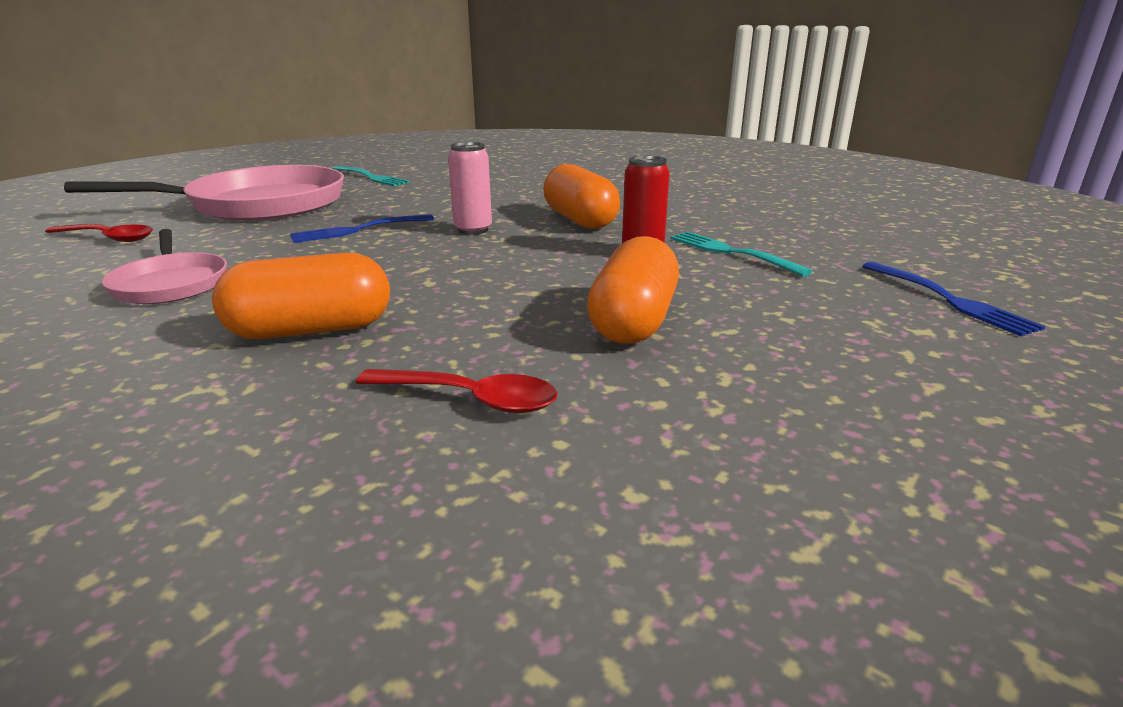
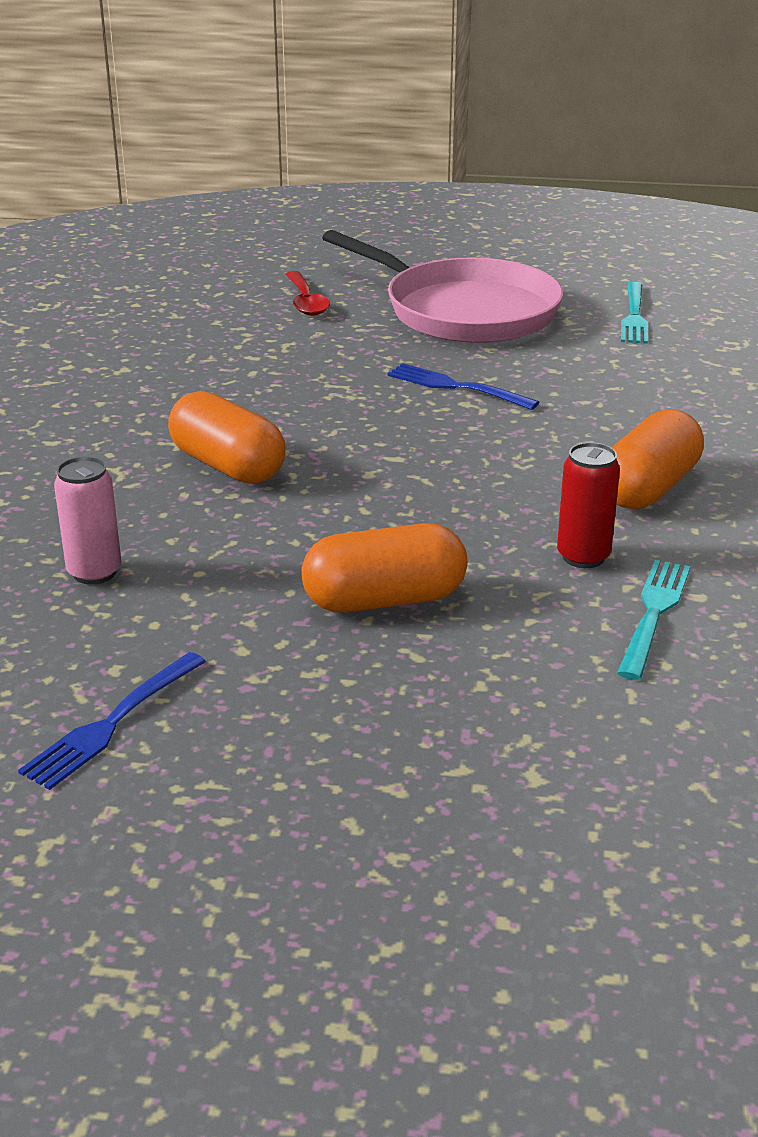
camera: 60 degrees right, 5 degrees up
(171, 284) = (249, 375): pink pan -> none
(470, 399) = (182, 569): red spoon -> none
(473, 230) = (531, 441): pink can -> pink can (94, 572)
(948, 299) = (658, 791): blue fork -> blue fork (112, 723)

